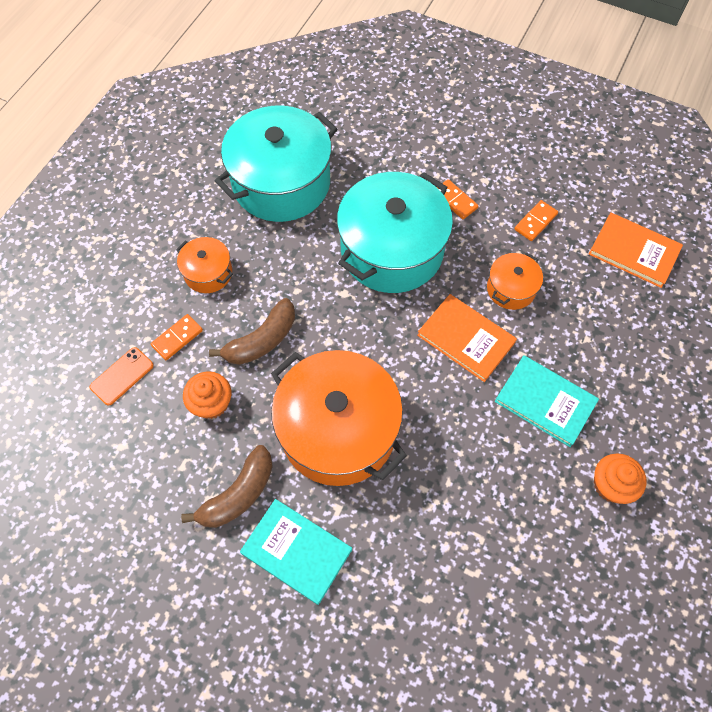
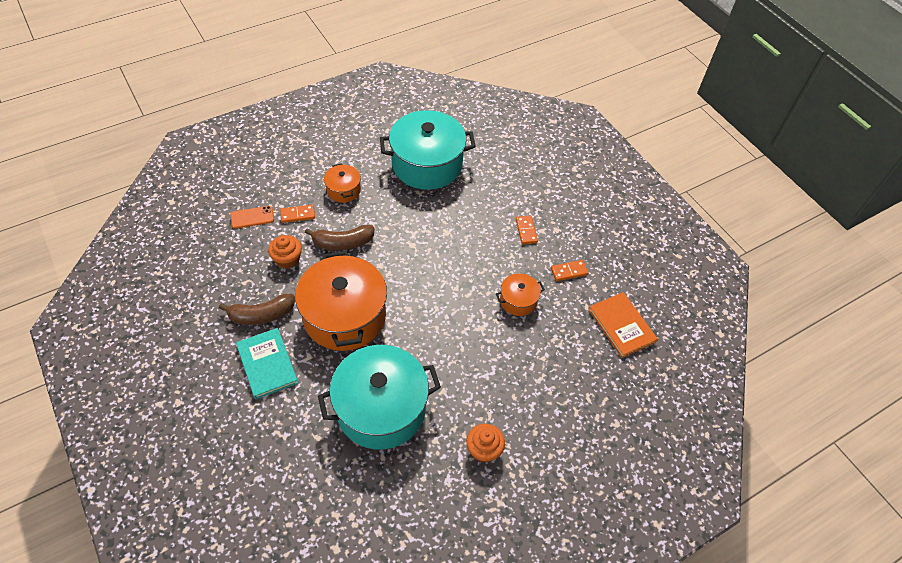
camera: 30 degrees right, 10 degrees down
(392, 250) = (461, 237): turquoise pot -> turquoise pot (381, 408)
(466, 339) = (464, 312): orange book -> none
(545, 401) = (483, 377): turquoise book -> none

